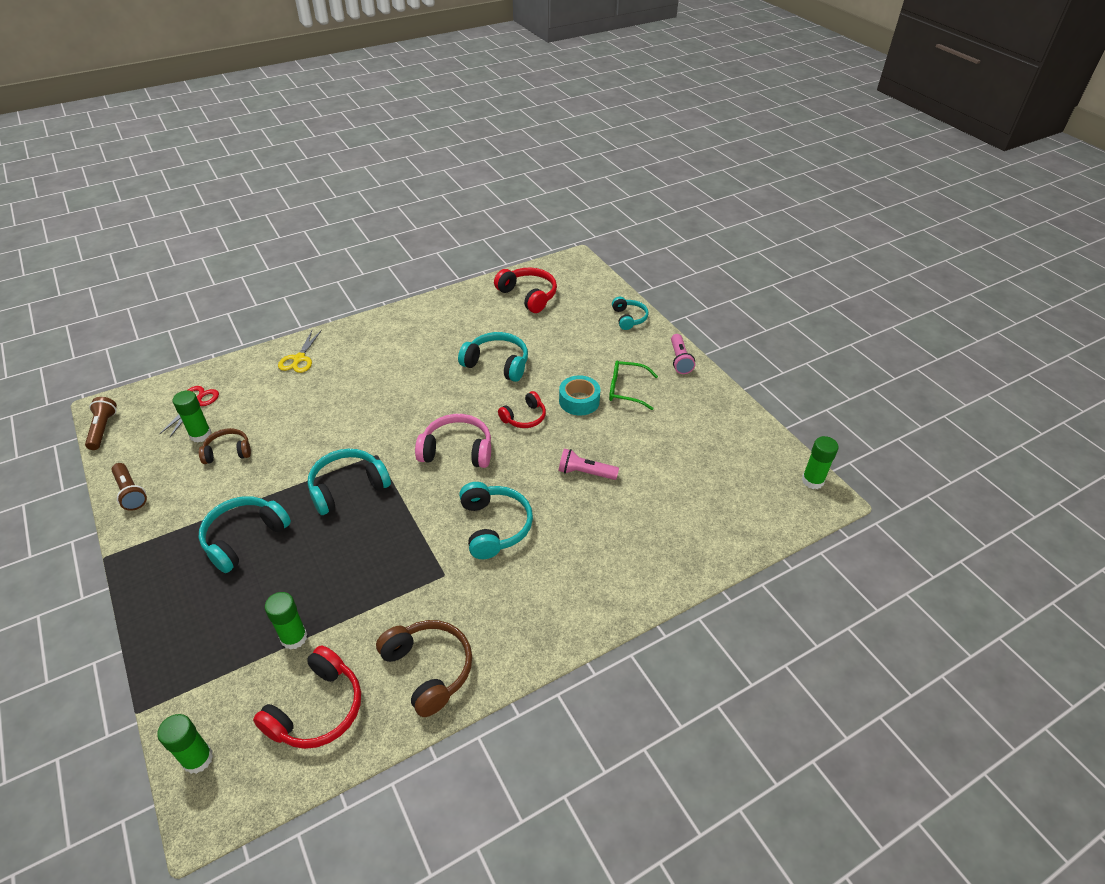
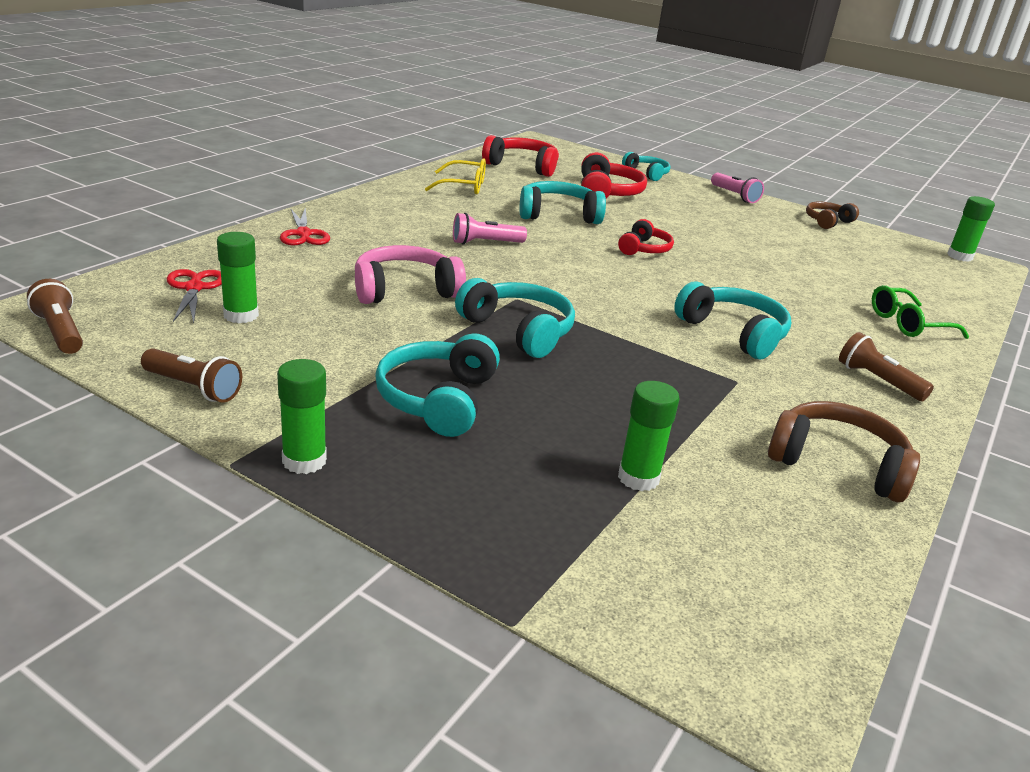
camera: 30 degrees left, 15 degrees down
(198, 759) = (679, 644): green glue stick -> green glue stick (304, 461)
(228, 452) = (305, 325): brown headphones -> brown headphones (827, 222)
(299, 359) = (303, 234): yellow scissors -> red scissors
(317, 709) = (765, 538): red headphones -> red headphones (607, 192)
(347, 487) = (518, 330): turquoise headphones -> turquoise headphones turned 105 degrees clockwise
(457, 317) = (464, 186): none -> yellow glasses
(457, 450) = (607, 282): pink headphones -> pink headphones (405, 290)
(550, 604) = (877, 380): none -> brown flashlight
(579, 401) = (682, 231): turquoise tape -> none
(585, 473) = (764, 279): pink flashlight -> pink flashlight (485, 243)
(626, 390) = (715, 219): green glasses -> green glasses (907, 324)

